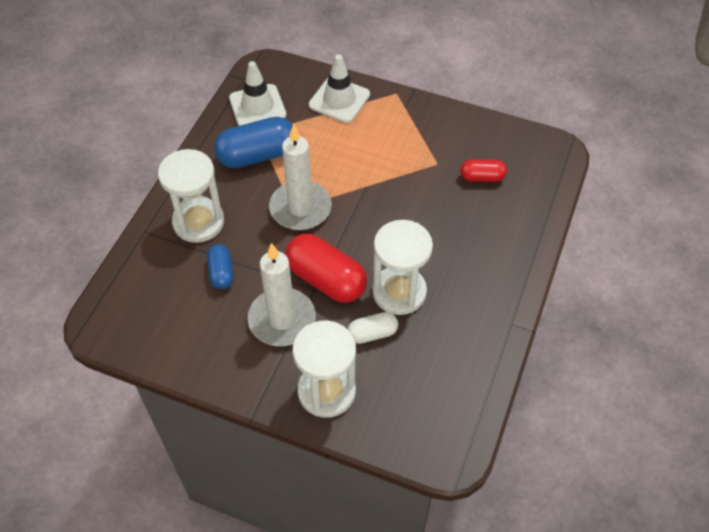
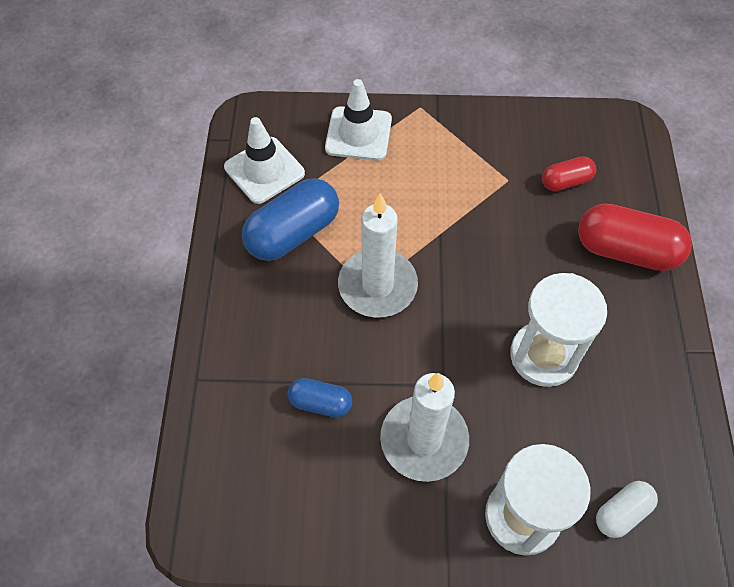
camera: 20 degrees left, 5 degrees up
(198, 222) = (261, 344): white hourglass -> none
(221, 273) = (320, 403): blue capsule -> blue capsule turned 45 degrees counterclockwise
(326, 279) = (451, 368): red capsule -> red capsule (626, 250)
(372, 333) = (539, 420): white capsule -> white capsule (622, 512)

